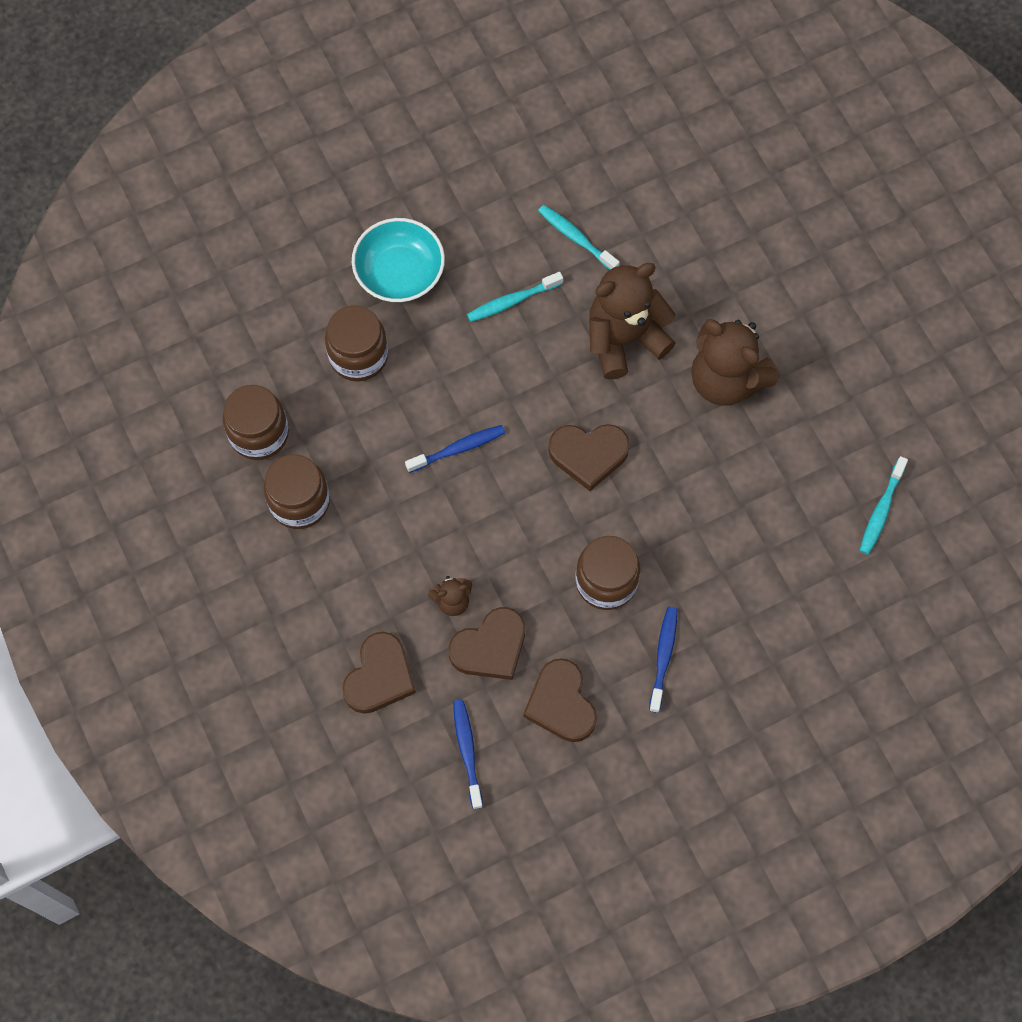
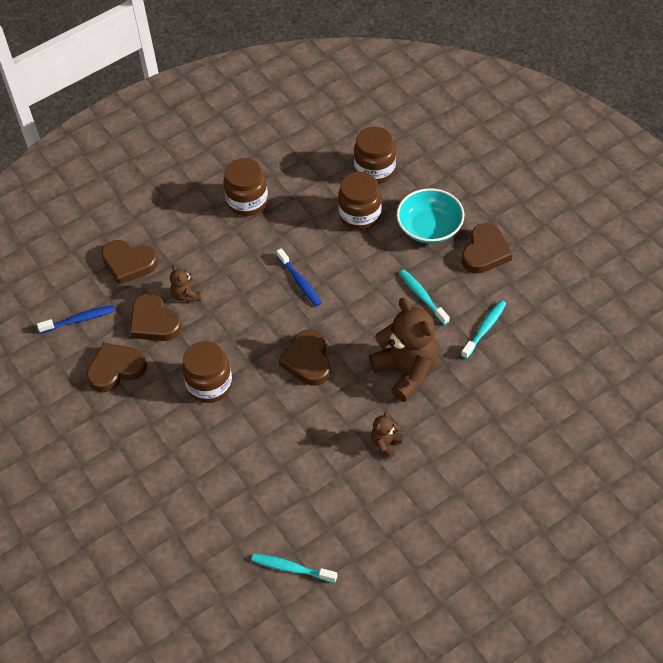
camera: 85 degrees right, 15 degrees down
(259, 434) = (293, 172): brown jar -> brown jar (375, 170)
(455, 213) = (485, 252): none -> brown heart
(663, 656) = (155, 428): blue toothbrush -> none
(726, 380) = (386, 443): brown teddy bear -> brown teddy bear, size x0.47

